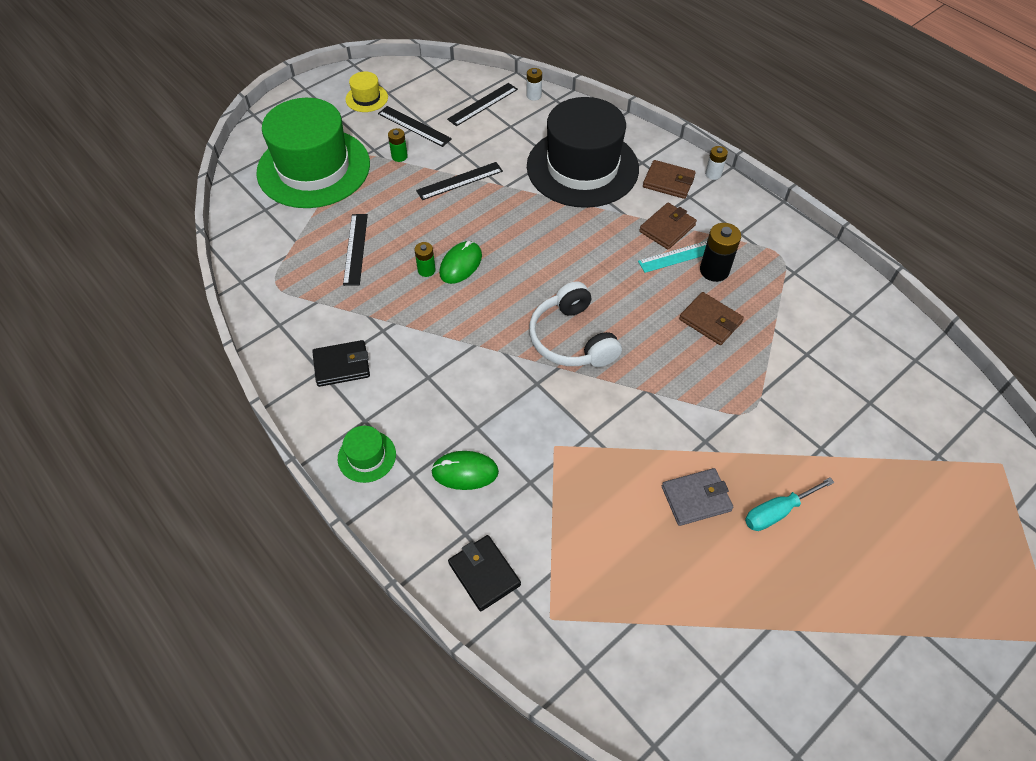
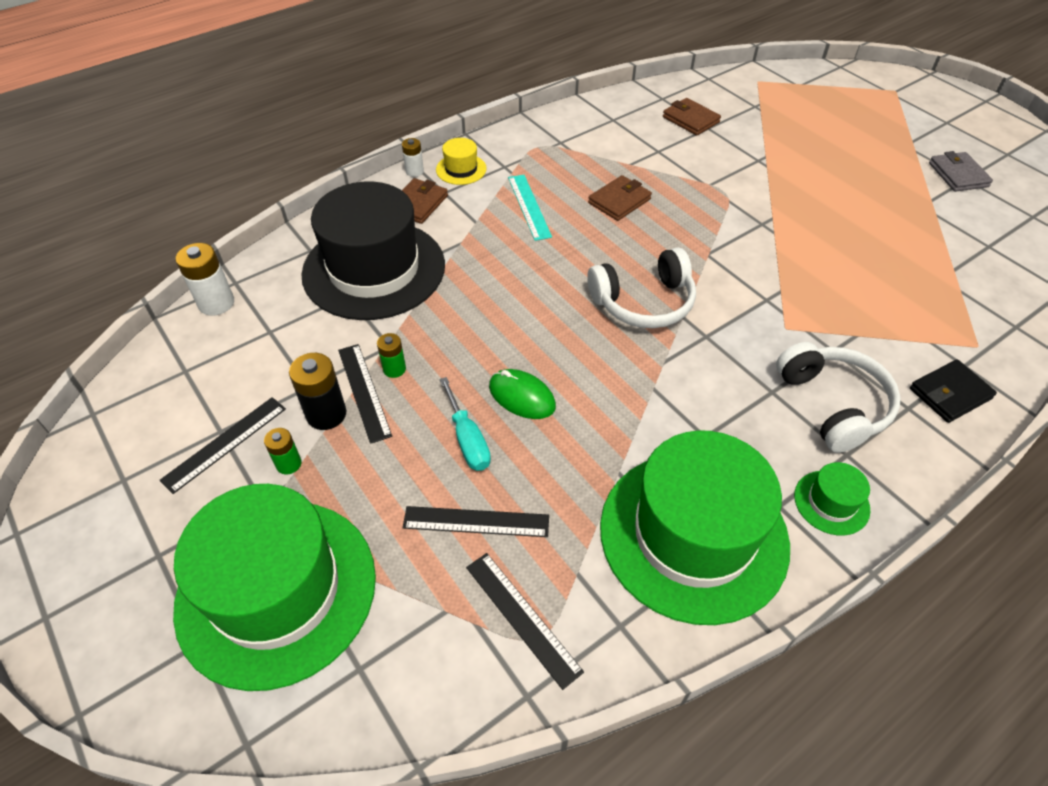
camera: 85 degrees left, 5 degrees down
(342, 365) = (693, 534): black wallet -> green hat
(366, 98) = (124, 511): yellow hat -> yellow hat (461, 169)
(426, 270) = (528, 434): green battery -> green battery (394, 369)
(465, 472) = (833, 405): green mouse -> white headphones
(482, 104) = (209, 358): black ruler -> black ruler (522, 618)
(534, 95) = (216, 303): white battery -> white battery, size x1.66
(667, 228) = (489, 214): brown wallet -> brown wallet (690, 120)
(696, 498) = (825, 237): grey wallet -> grey wallet (958, 175)
(714, 270) = (553, 189): black battery -> black battery (326, 414)
(777, 512) = (827, 193): turquoise screwdriver -> turquoise screwdriver (467, 440)

